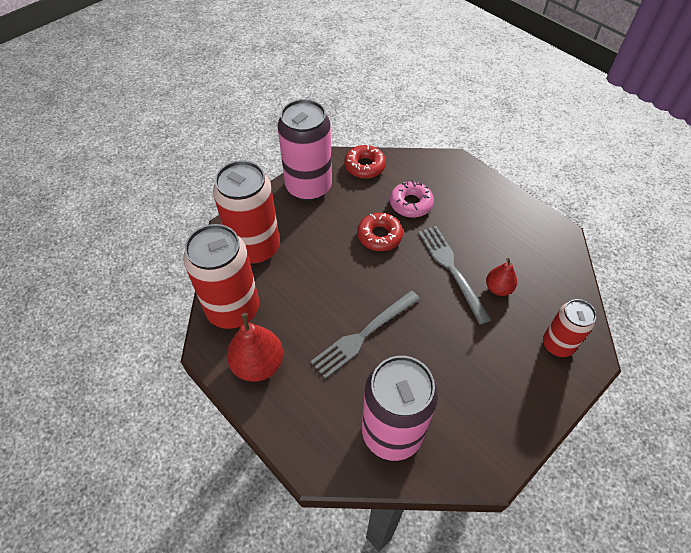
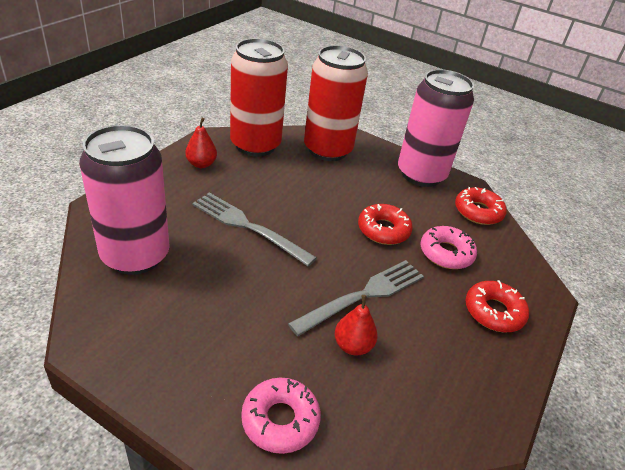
camera: 70 degrees right, 15 degrees down
(258, 364) = (201, 164): red pear -> red pear, size x0.60
(471, 197) = (493, 312): none -> red donut
(557, 344) = (280, 420): red can -> pink donut

